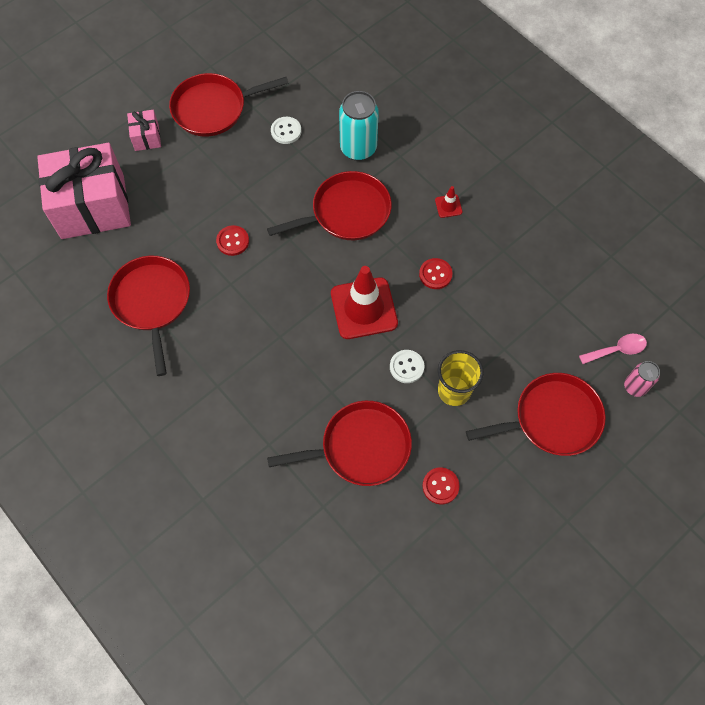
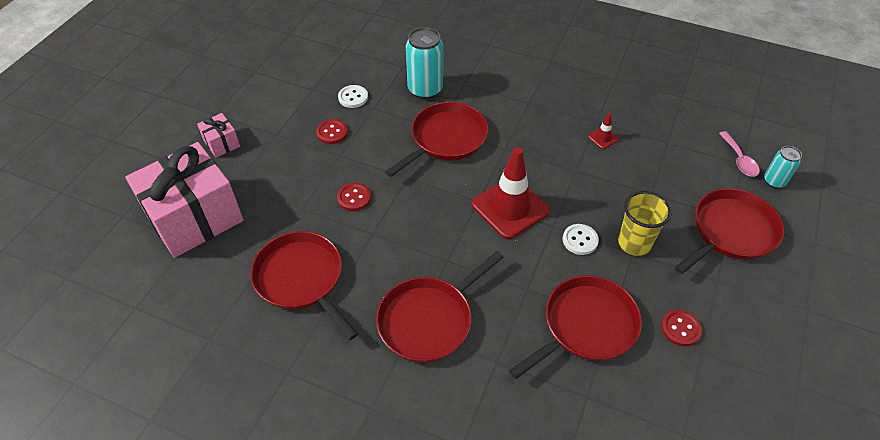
camera: 25 degrees left, 15 degrees down
(213, 109) = (275, 102): red pan -> red pan (429, 320)
(435, 274) = (554, 159): red button -> red button (332, 132)
(448, 206) = (529, 105): red traffic cone -> red traffic cone (603, 138)
(617, 350) = (739, 160): pink spoon -> pink spoon turned 120 degrees clockwise
(635, 387) = (774, 181): pink can -> turquoise can

